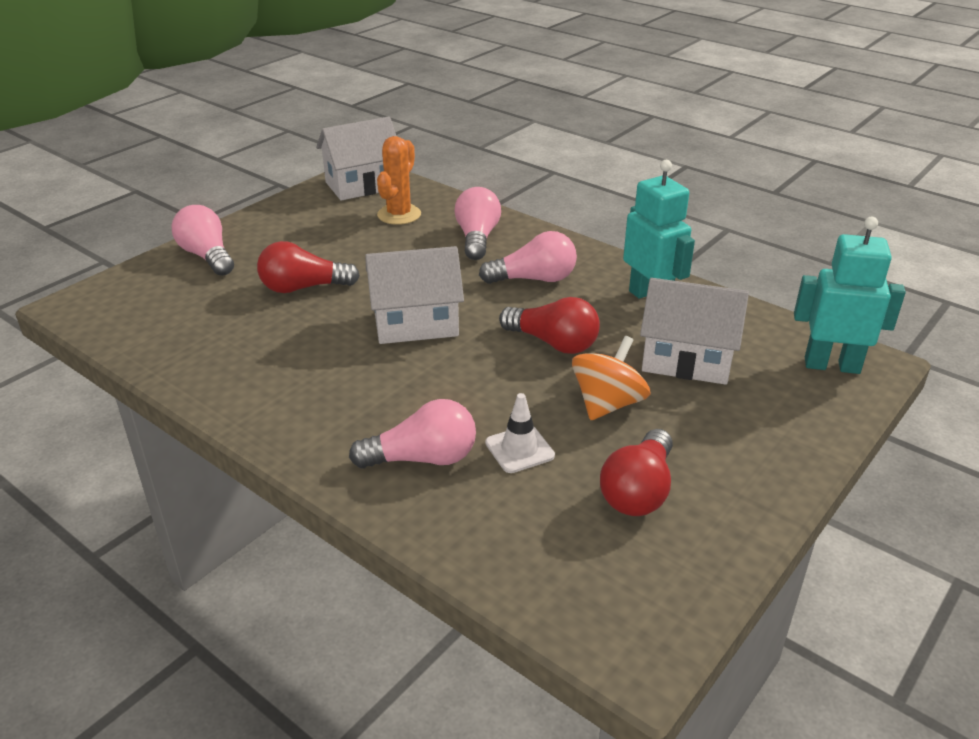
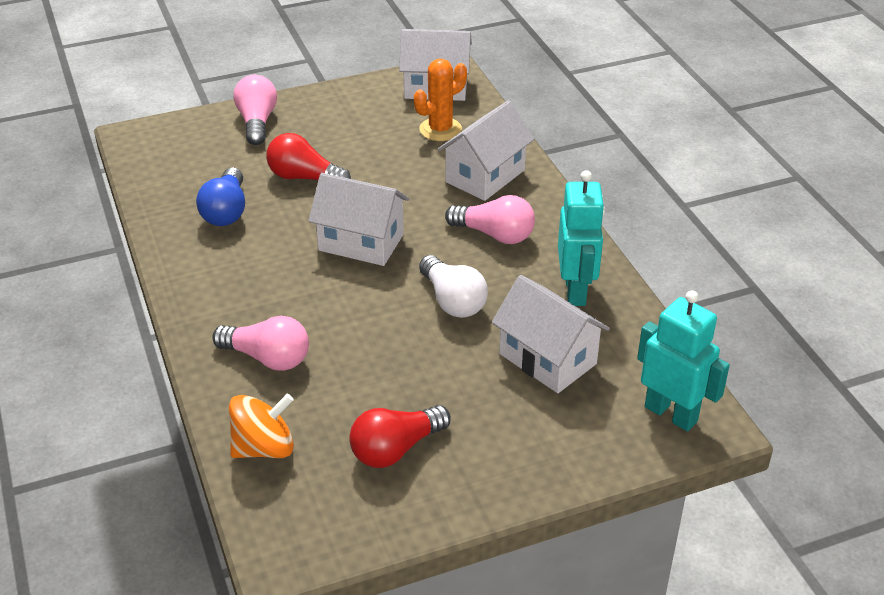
camera: 30 degrees right, 5 degrees up
(246, 340) = (226, 211): none -> blue light bulb
(477, 238) = (485, 176): pink light bulb -> white house
(519, 449) = (341, 379): white traffic cone -> none
(553, 343) = (453, 301): red light bulb -> white light bulb
(607, 404) = (443, 370): orange spinning top -> orange spinning top (264, 448)

